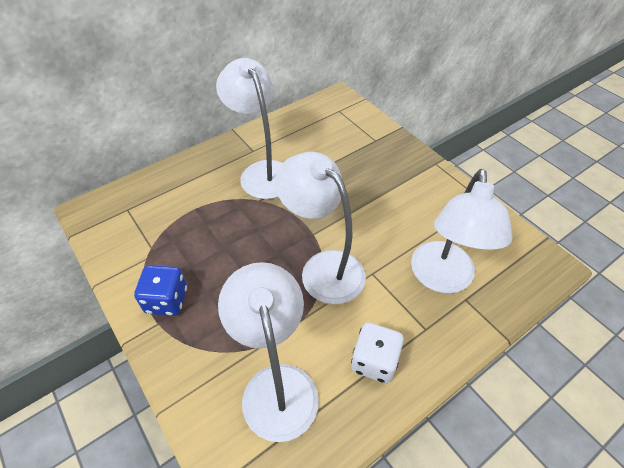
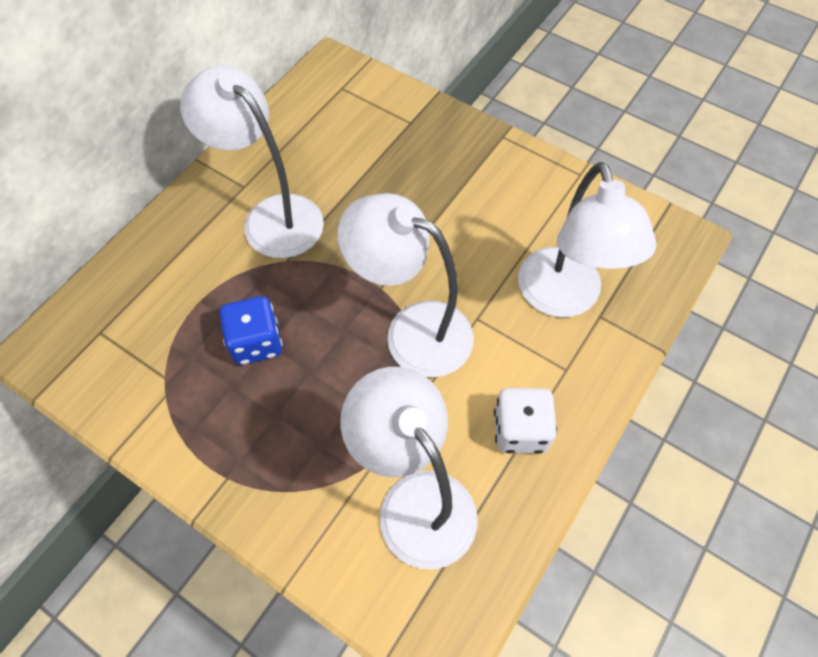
camera: 20 degrees left, 10 degrees up
(166, 300) = (224, 443): blue dice -> blue dice (256, 342)

